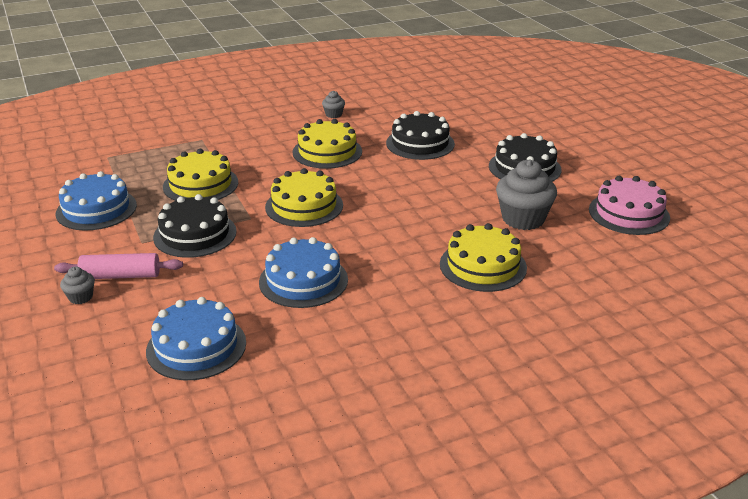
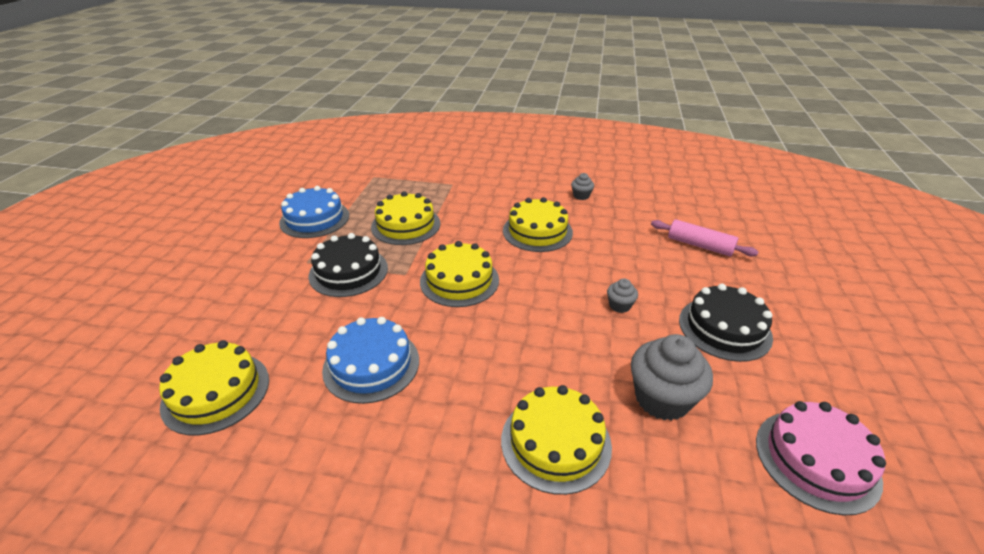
camera: 35 degrees right, 5 degrees up
(81, 297) = (211, 295): grey cupcake -> grey cupcake (619, 305)
(121, 276) = (257, 287): pink rolling pin -> pink rolling pin (700, 245)
(196, 346) = (216, 392): blue cake -> yellow cake
(420, 143) = (633, 254): black cake -> none

